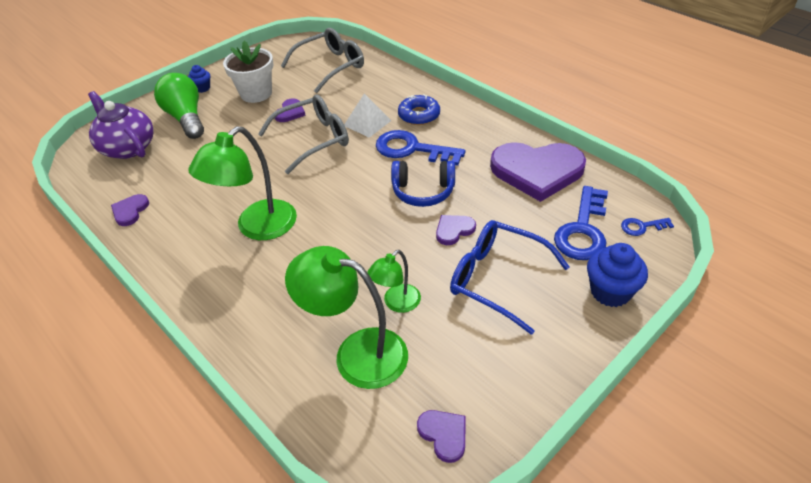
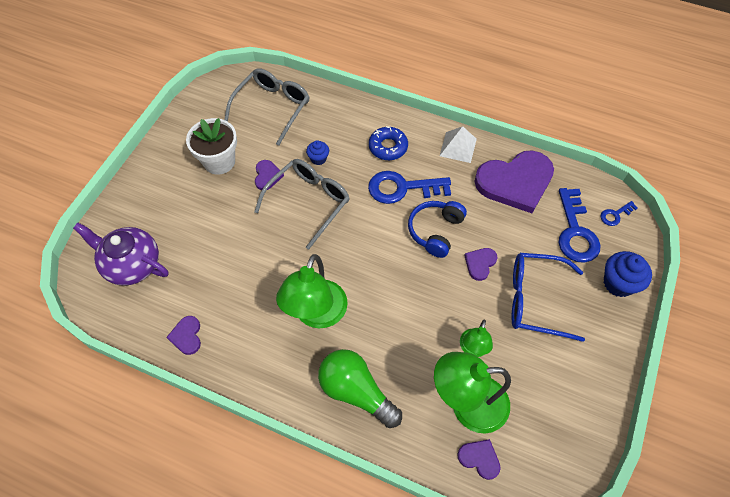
camera: 25 degrees left, 15 degrees up
(186, 118) = (167, 211): green light bulb -> green light bulb (356, 391)
(202, 88) = (159, 169): blue cupcake -> blue cupcake (318, 159)
(367, 123) = (346, 169): white pyramid -> white pyramid (458, 147)
(423, 191) = (435, 231): blue headphones -> blue headphones turned 135 degrees clockwise
(444, 434) = (563, 446): purple heart -> purple heart (479, 458)

